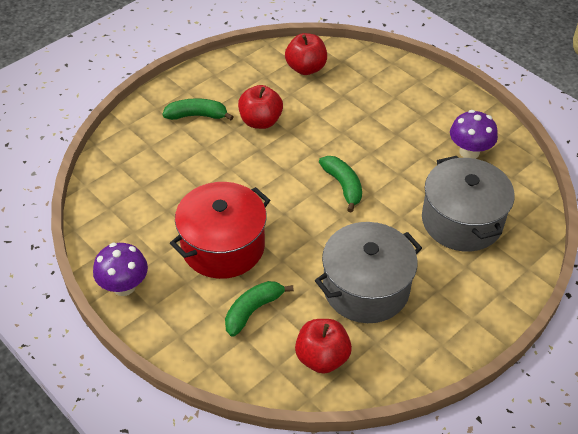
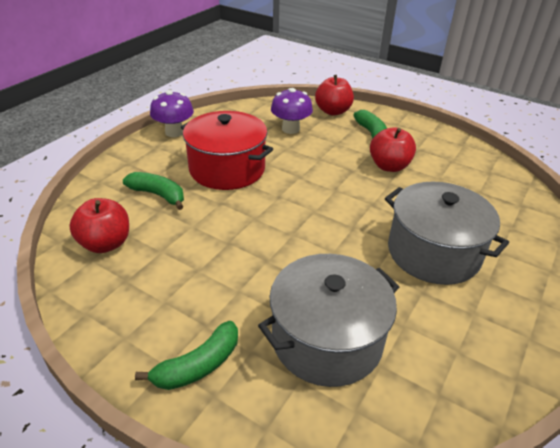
camera: 75 degrees right, 10 degrees down
(306, 68) = (486, 182): red apple -> red apple (333, 111)
(343, 186) = (334, 229): green banana -> green banana (198, 366)
(366, 288) = (197, 263): grey pot -> grey pot (433, 252)
(469, 152) = (457, 336): purple mushroom -> purple mushroom (290, 129)

